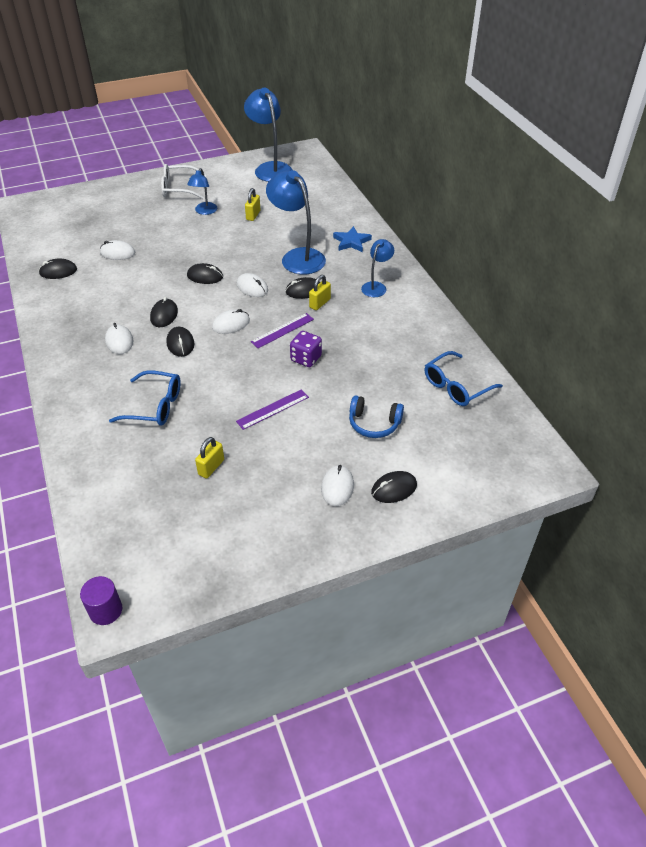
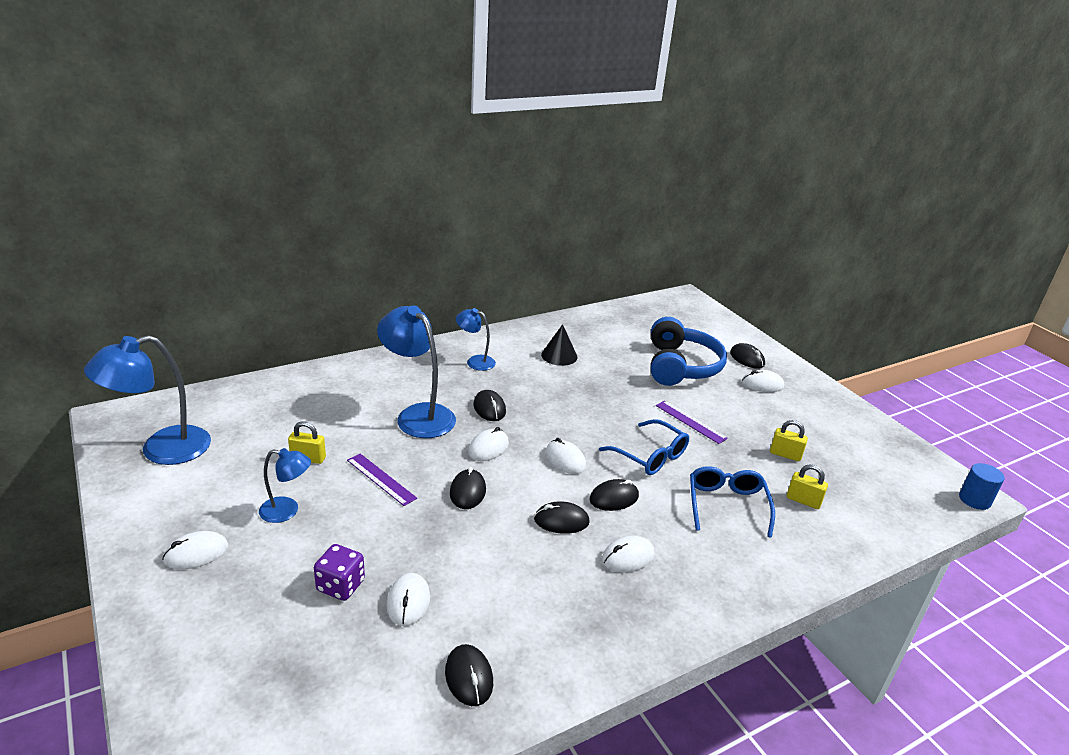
camera: 100 degrees left, 15 degrees down
(106, 610) = (974, 500): purple cylinder -> blue cylinder
(178, 188) = (196, 553): white glasses -> white mouse
(282, 330) = (566, 421): purple ruler -> purple ruler (381, 479)
(297, 257) = (418, 415): blue lamp -> blue lamp turned 90 degrees clockwise
(306, 358) = (608, 404): purple dice -> purple dice (340, 586)
(320, 303) = (512, 397): yellow padlock -> yellow padlock (803, 501)
(351, 242) = (385, 376): blue star -> none
(374, 423) = (680, 366): blue headphones -> blue headphones, size x1.77
(390, 337) = (559, 356): none -> black cone
(456, 386) = (616, 326): blue glasses -> blue glasses (650, 456)

